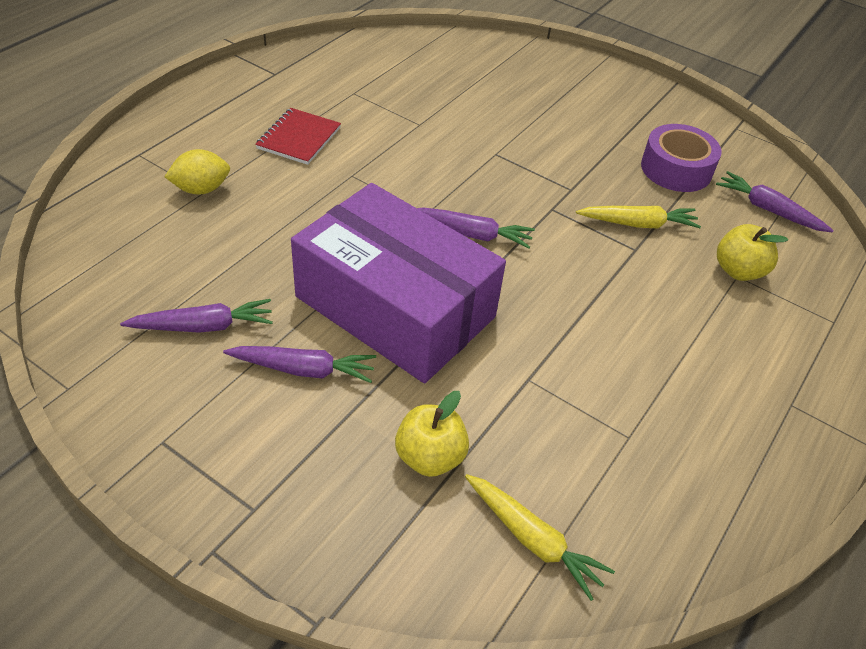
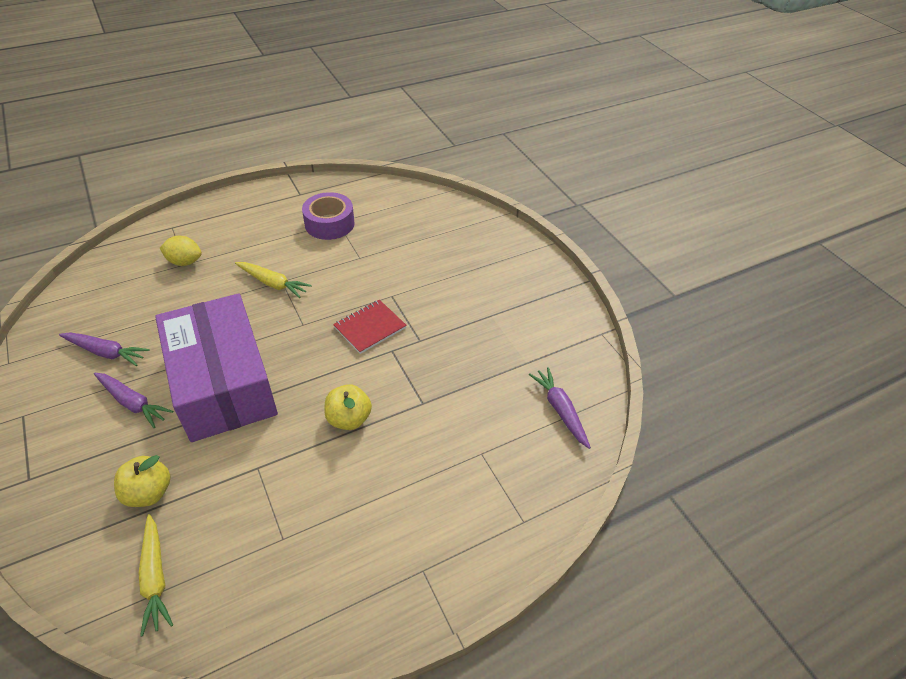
camera: 30 degrees right, 0 degrees up
(299, 138) = (273, 244): red notebook -> red notebook (370, 328)
(472, 234) = (319, 350): purple carrot -> none
(638, 224) = (443, 384): yellow carrot -> yellow carrot (273, 283)
(676, 169) = (516, 351): purple tape -> purple tape (329, 224)
(738, 271) = (485, 450): yellow apple -> yellow apple (349, 419)

